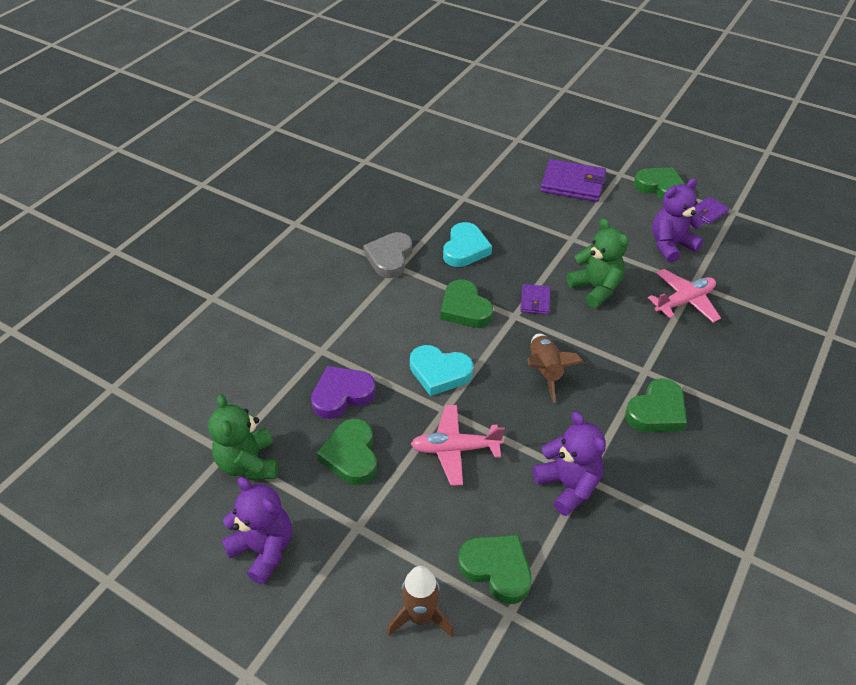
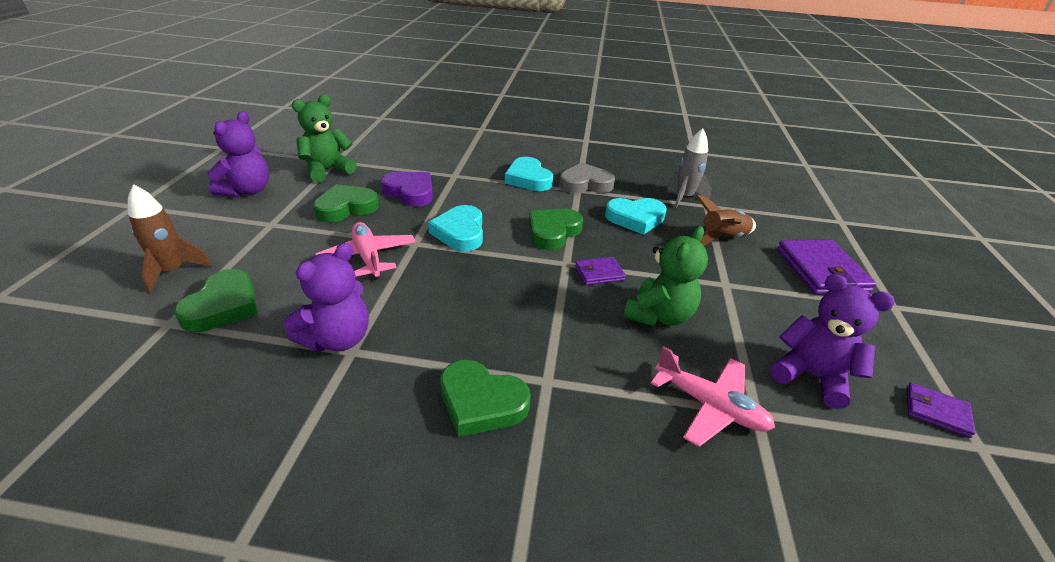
camera: 65 degrees right, 10 degrees down
(359, 295) = (528, 179): none -> turquoise heart
(444, 205) = (684, 198): none -> grey rocket
(545, 371) = (499, 296): brown rocket -> brown rocket (722, 239)
(660, 187) = (919, 348): green heart -> none

